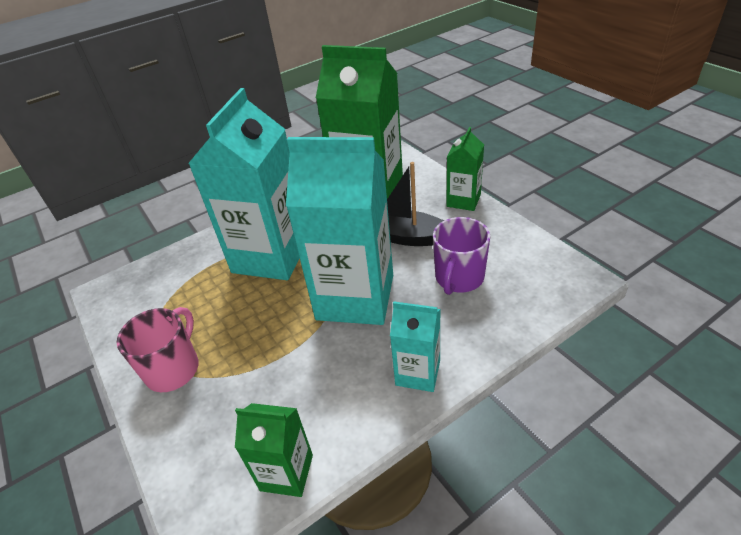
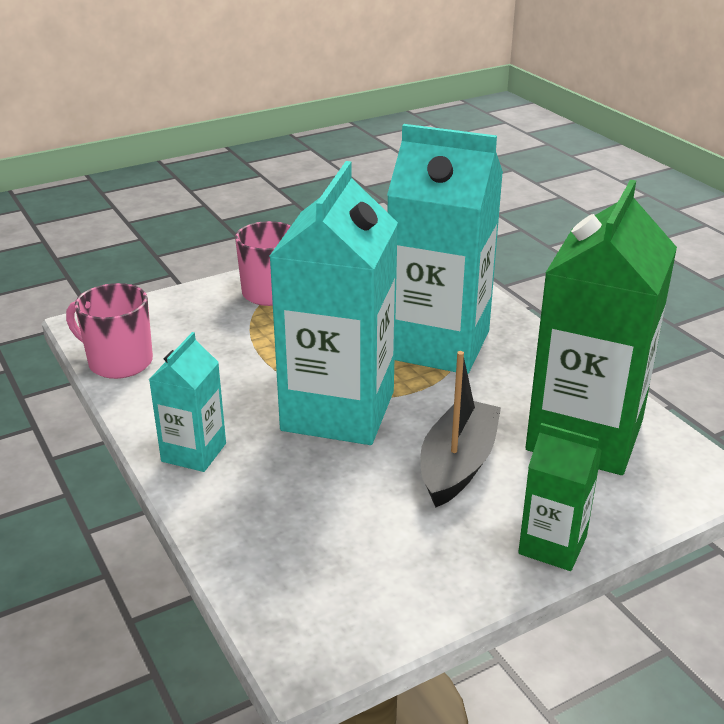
camera: 90 degrees right, 10 degrees down
(286, 472) = (118, 362): green carton -> pink mug
(459, 278) = (348, 510): purple mug -> none

